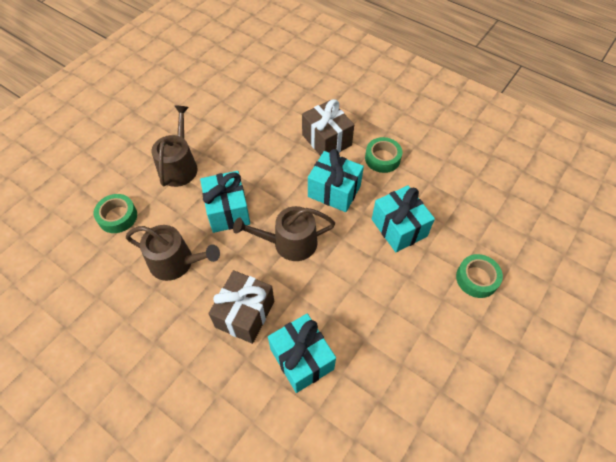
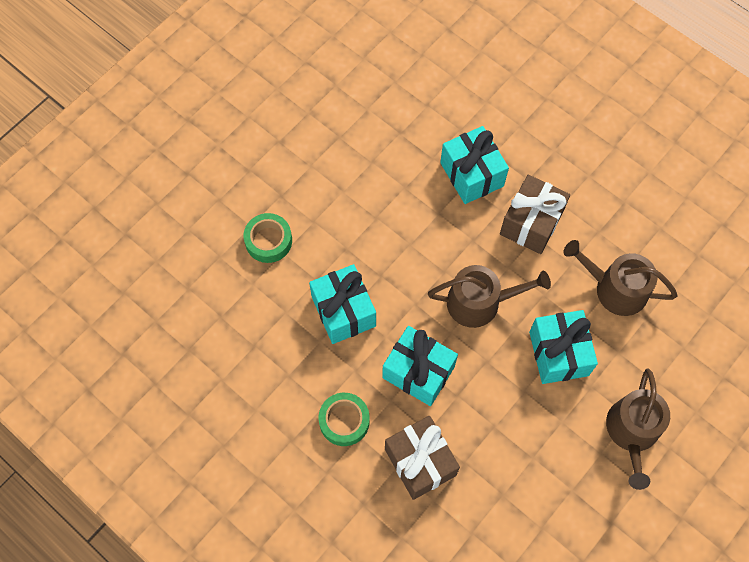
camera: 175 degrees left, 10 degrees up
(117, 216) = (699, 357): green tape -> none

